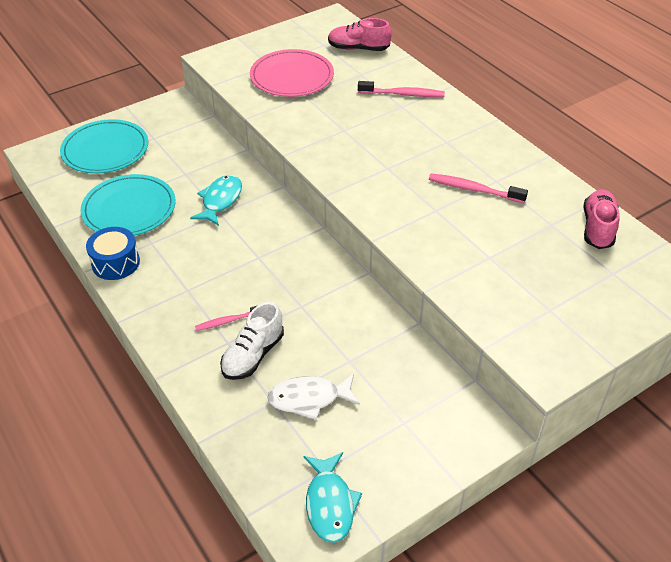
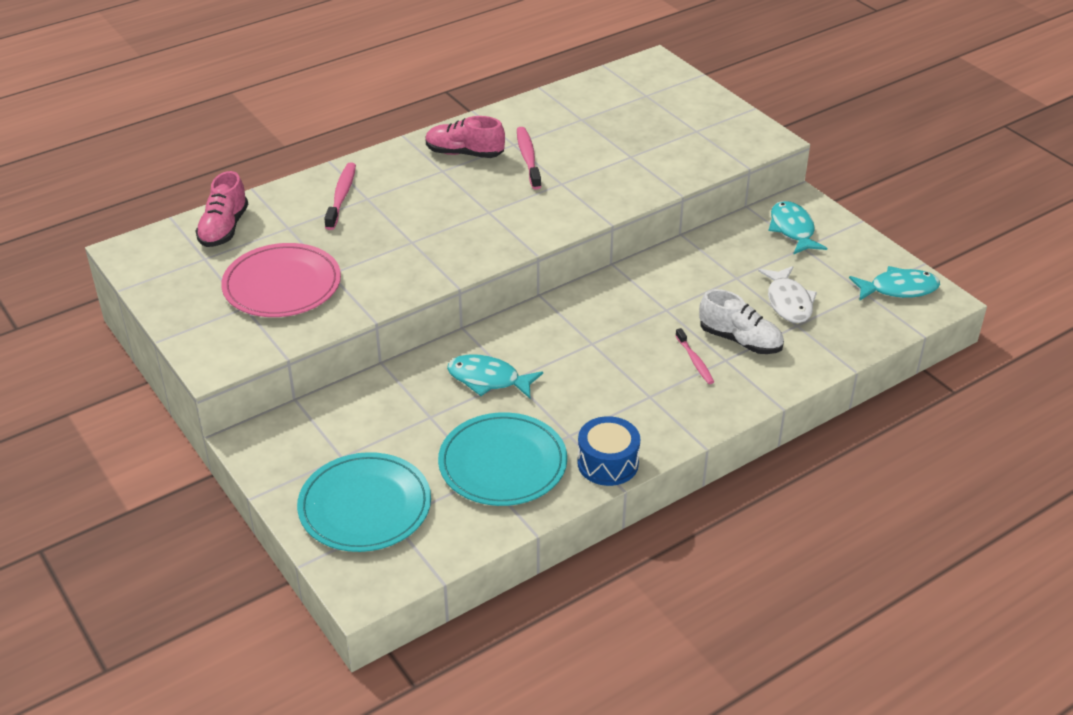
camera: 90 degrees left, 5 degrees down
(435, 416) = (792, 229): none -> turquoise fish
(474, 189) = (528, 158): pink toothbrush -> pink toothbrush turned 150 degrees clockwise
(598, 228) = (586, 95): pink shoe -> pink shoe (464, 153)

